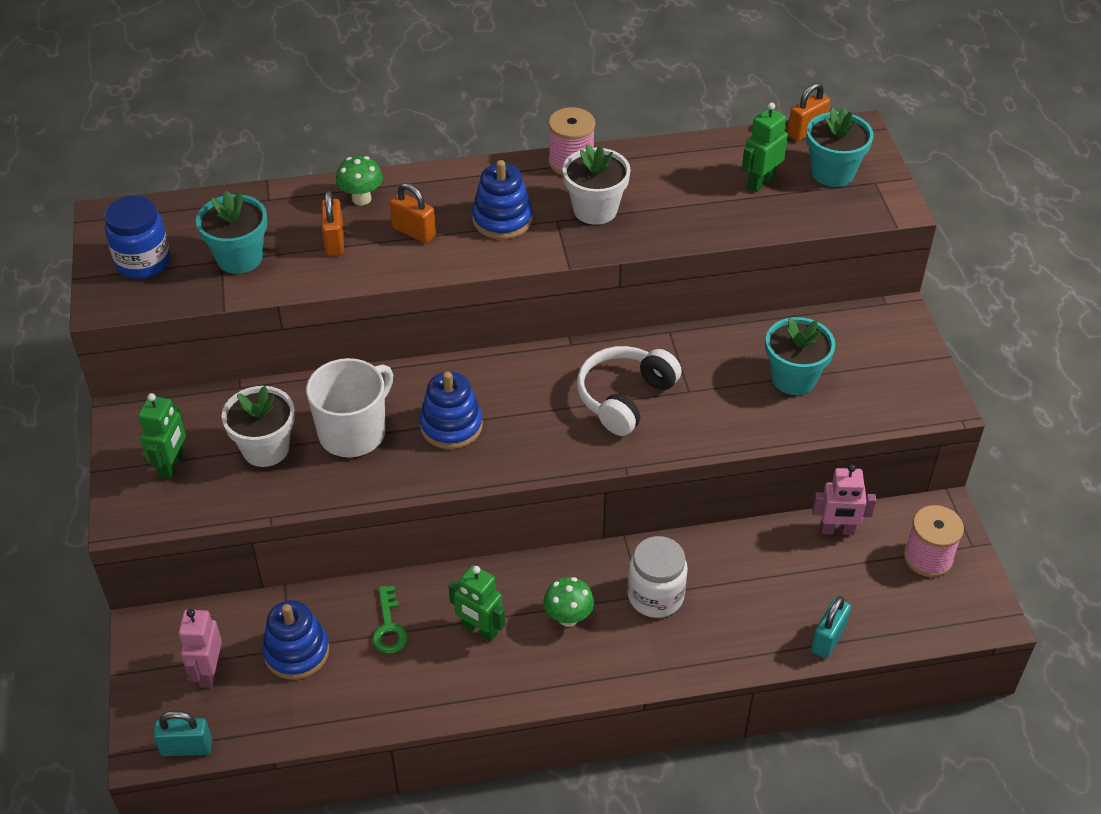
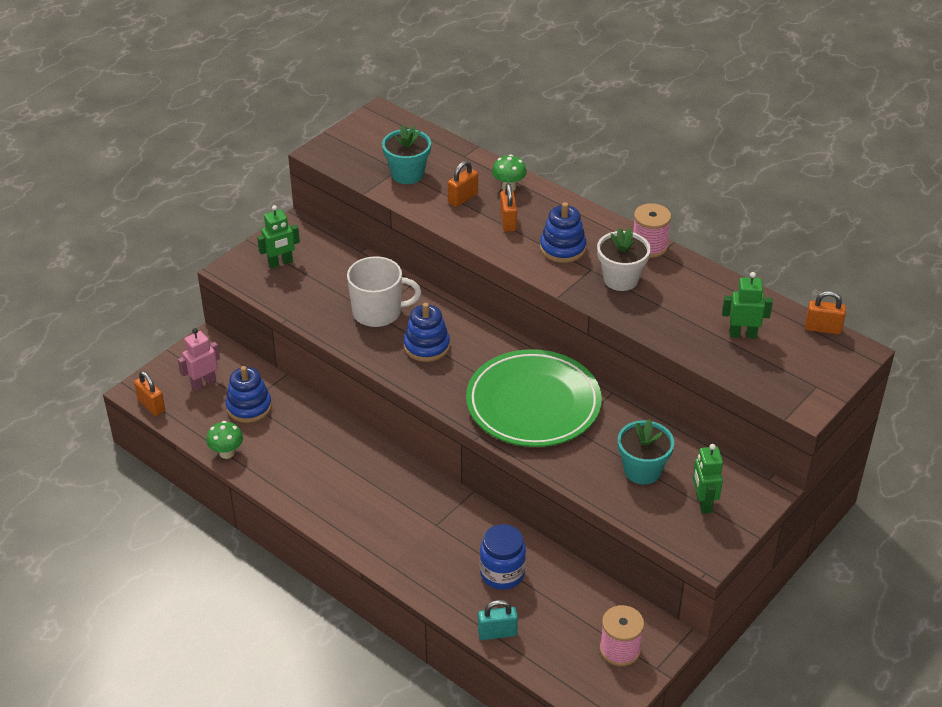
camera: 50 degrees right, 5 degrees down
(143, 262) = (363, 145): blue jar -> blue jar (502, 573)
(187, 747) = (151, 405): turquoise padlock -> orange padlock
(265, 449) = (329, 288): white flower pot -> none
(389, 627) = (302, 432): green key -> none
(479, 630) = (338, 470): green robot -> green robot (703, 503)
(568, 618) = (386, 502): green mushroom -> green mushroom (227, 453)
(624, 397) = (533, 404): white headphones -> green plate
(655, 596) = (443, 532): white jar -> none
(832, 173) = (798, 362): turquoise flower pot -> none
(837, 530) = (590, 590): pink robot -> none

